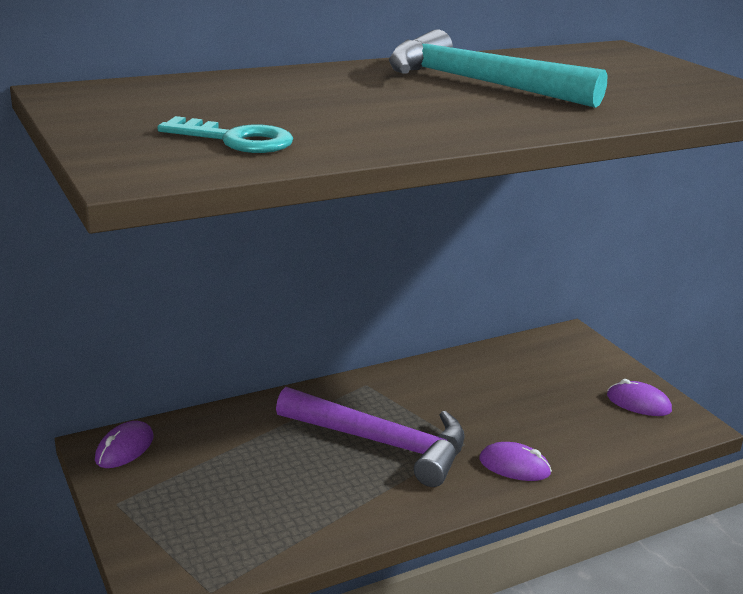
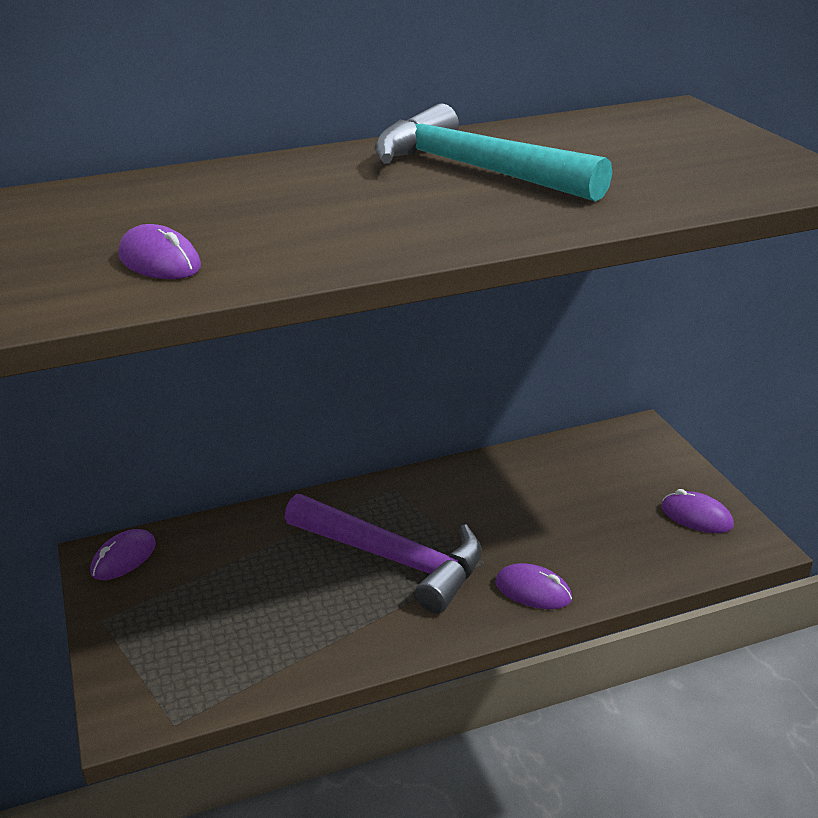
camera: 10 degrees right, 5 degrees up
(235, 140) = (160, 262): turquoise key -> purple mouse

